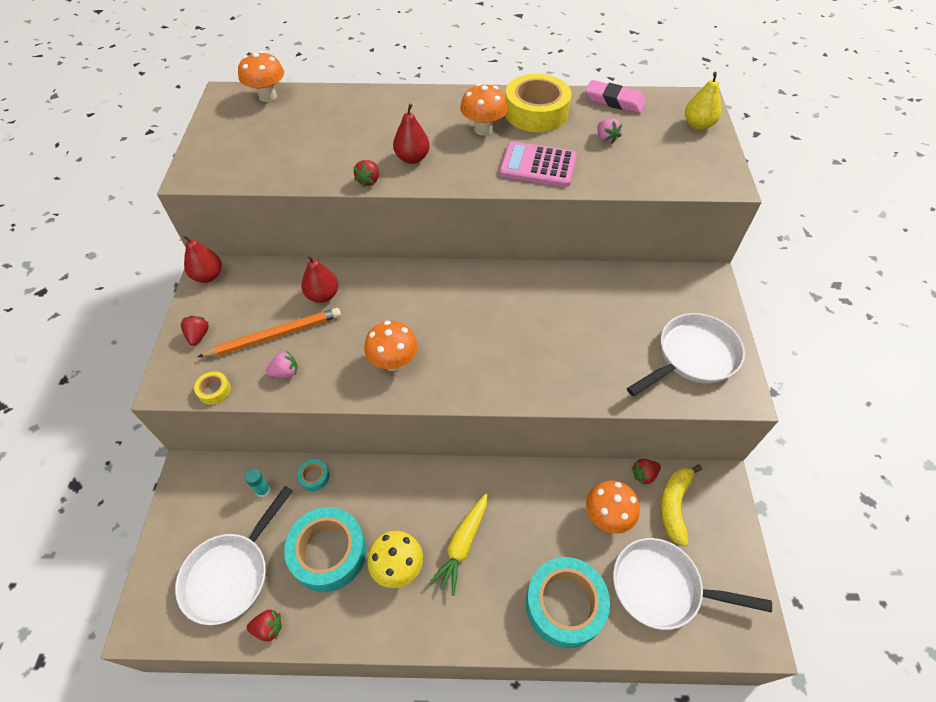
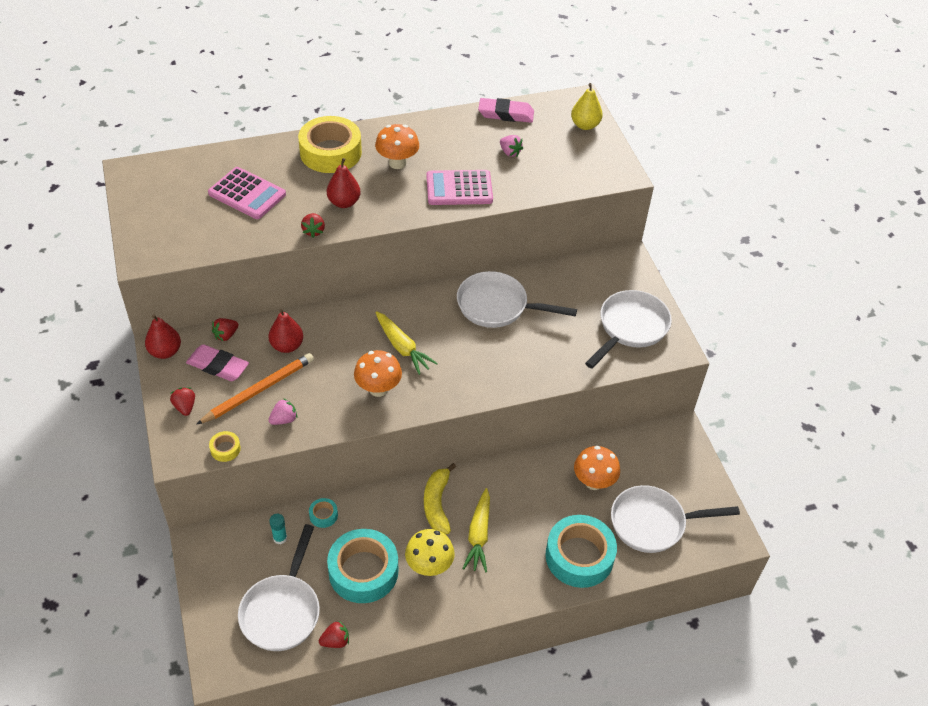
camera: 20 degrees left, 5 degrees down
(249, 301) = (218, 366): none -> pink eraser
(268, 96) = (174, 165): orange mushroom -> none
(321, 133) = (247, 194): none -> pink calculator
(436, 323) = (402, 347): none -> yellow carrot
(536, 112) = (439, 137): yellow tape -> yellow tape (330, 152)
(550, 300) = (497, 306): none -> white pan
(644, 475) = (615, 441): red strawberry -> red strawberry (226, 335)
(674, 505) = (646, 459): yellow banana -> yellow banana (437, 504)

